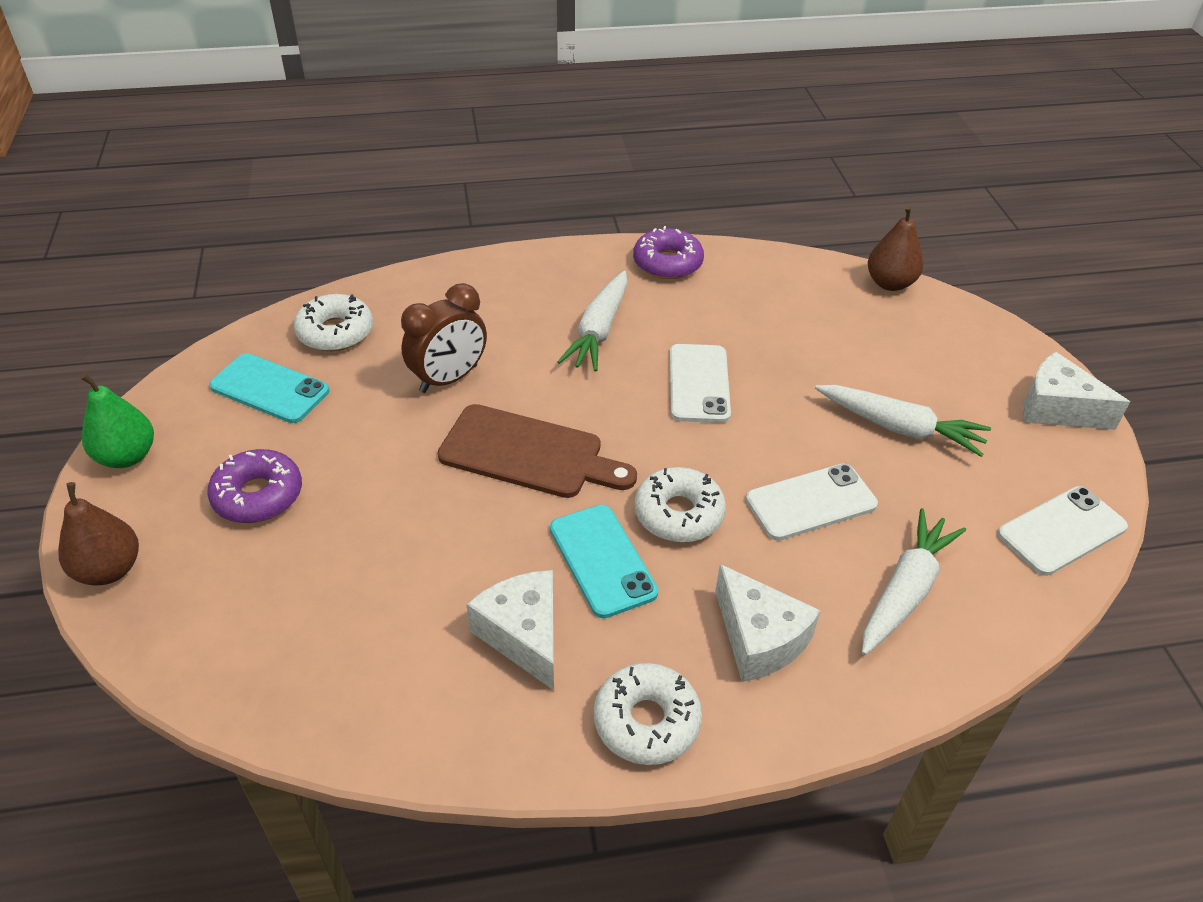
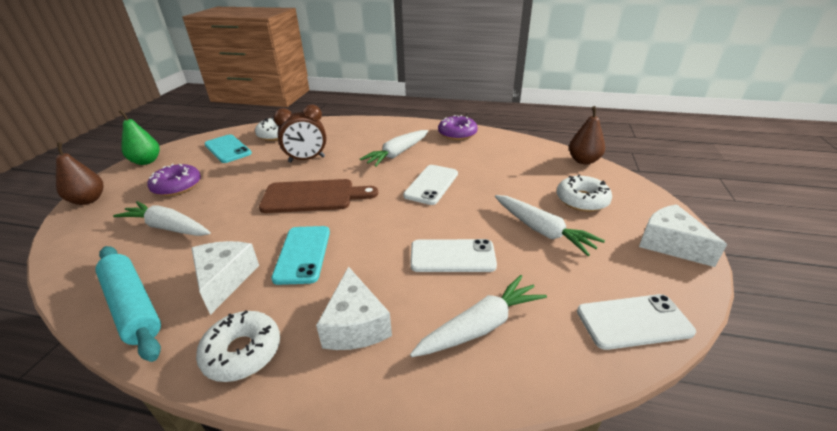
camera: 25 degrees right, 10 degrees down
(334, 579) = (168, 227): none -> white carrot
(425, 718) = (133, 306): none -> turquoise rolling pin
(529, 454) = (313, 196): brown cutting board -> brown cutting board turned 45 degrees counterclockwise
(678, 514) = (366, 242): white donut -> white donut (582, 200)

